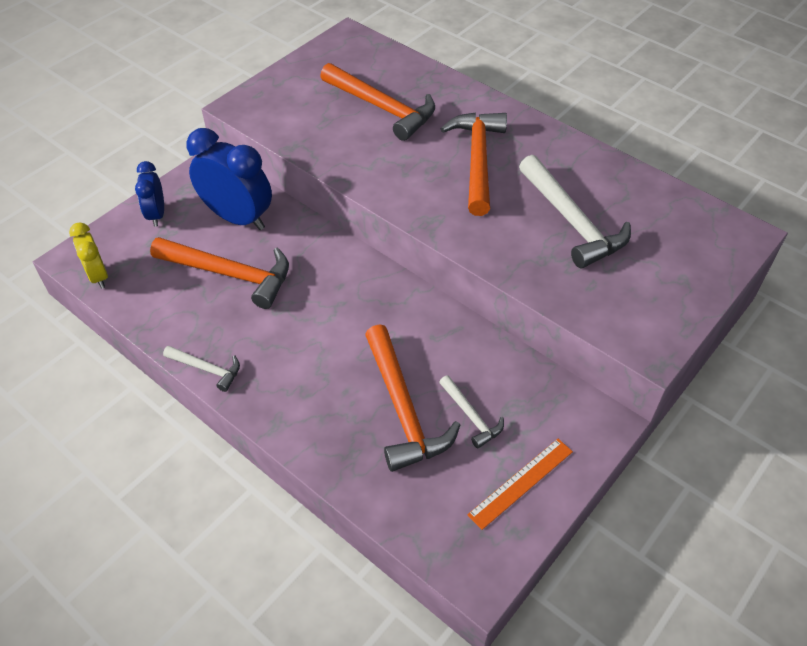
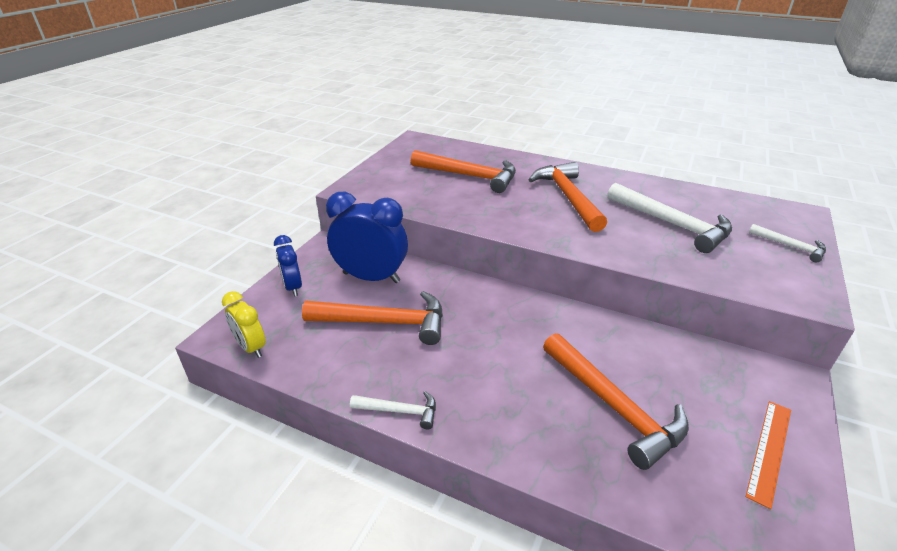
camera: 15 degrees left, 15 degrees down
(471, 416) = (679, 399): white hammer -> white hammer (790, 246)

